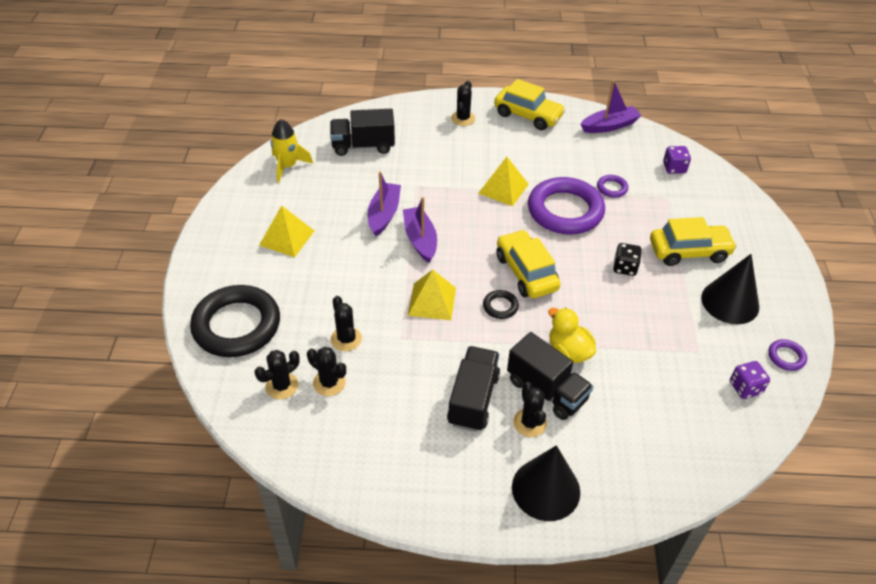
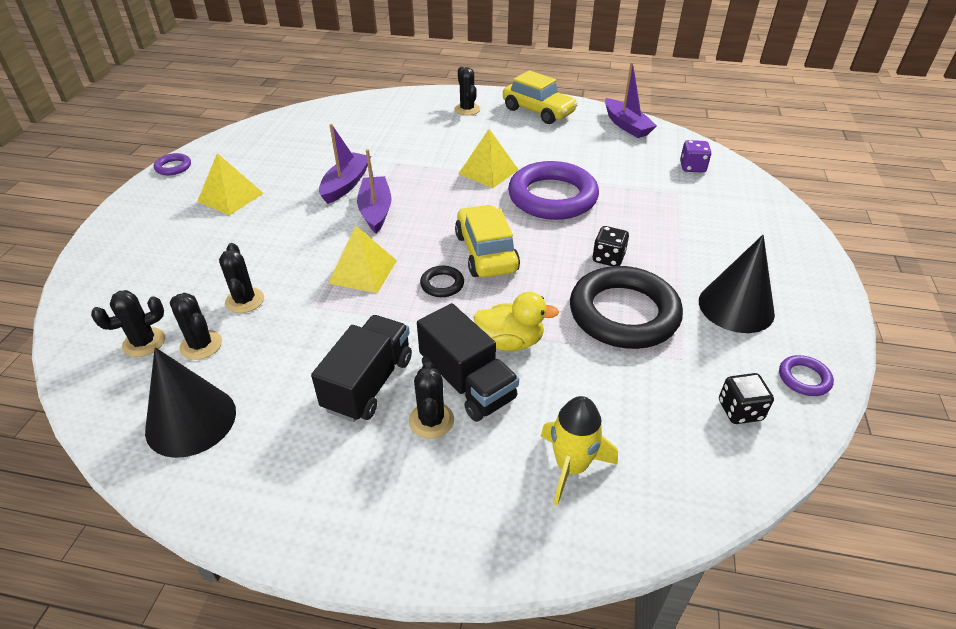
camera: 10 degrees right, 5 degrees down
(237, 325) = (129, 275): black ring -> black ring (623, 313)
(288, 166) = (265, 136): yellow rocket -> yellow rocket (571, 466)
(363, 146) = (352, 125): black truck -> none
(463, 118) = (467, 109): black cactus -> black cactus turned 45 degrees counterclockwise
(546, 489) = (423, 510): black cone -> black cone (191, 420)
(568, 351) = (510, 342): yellow duck -> yellow duck turned 120 degrees clockwise
(609, 126) = (626, 125): purple boat -> purple boat turned 75 degrees clockwise
(612, 188) = (613, 180): purple ring -> purple ring (173, 167)
(689, 251) = (693, 249): yellow car -> none
(745, 388) = (740, 410): purple dice -> black dice

